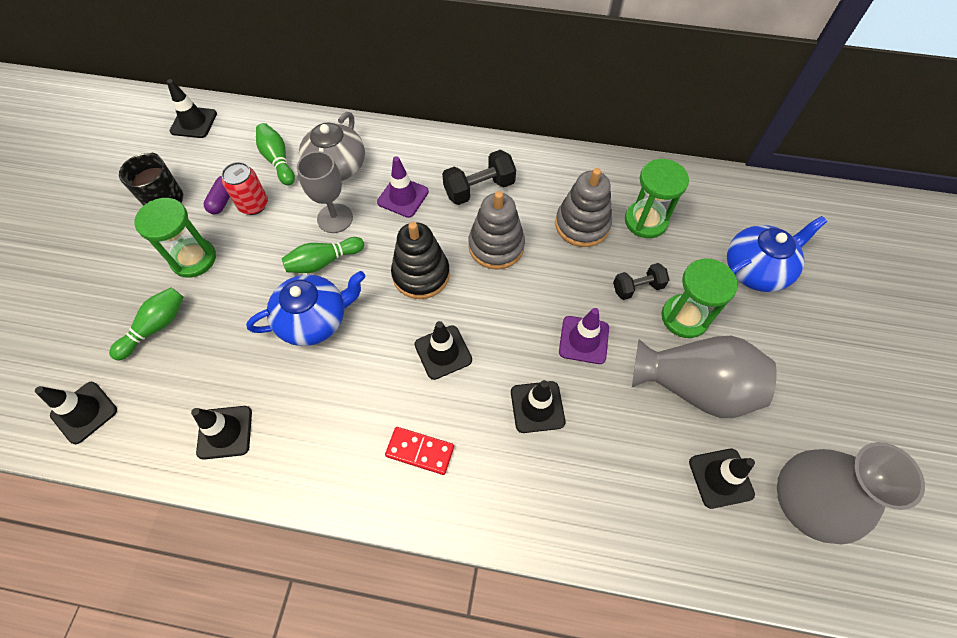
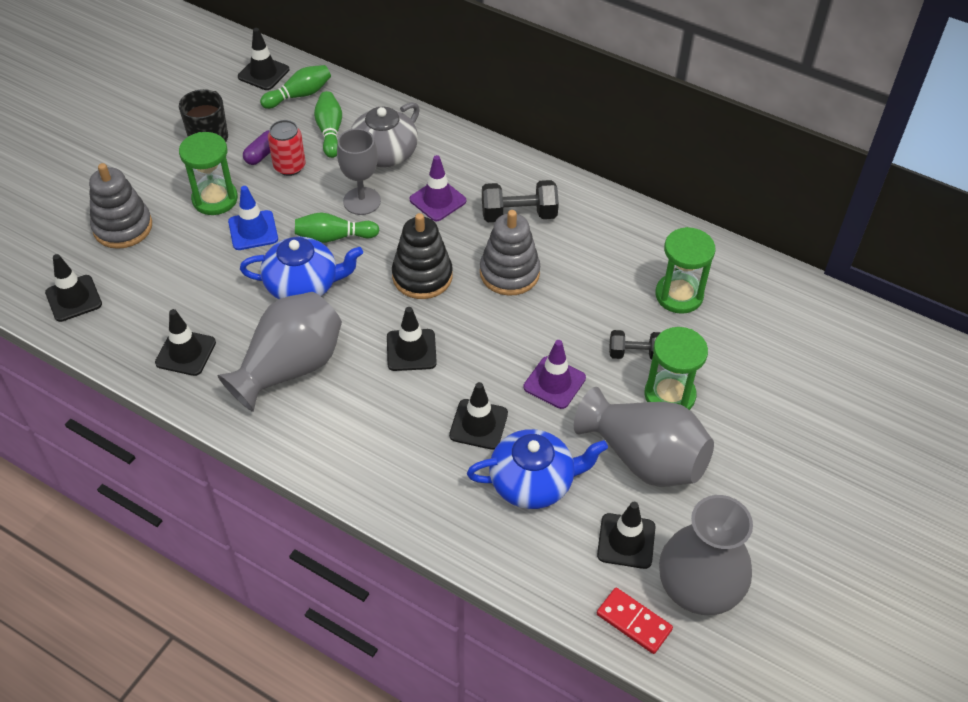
camera: 20 degrees right, 10 degrees down
(156, 327) = (159, 248): green bowling pin -> green bowling pin (299, 95)
(243, 279) = (253, 230): none -> blue traffic cone
(336, 411) = (290, 367): none -> grey vase
(420, 451) = (351, 424): red domino -> red domino (634, 622)
(582, 225) = (609, 279): grey stacking toy -> grey stacking toy (123, 227)
(756, 269) = (773, 375): blue teapot -> blue teapot (533, 482)

